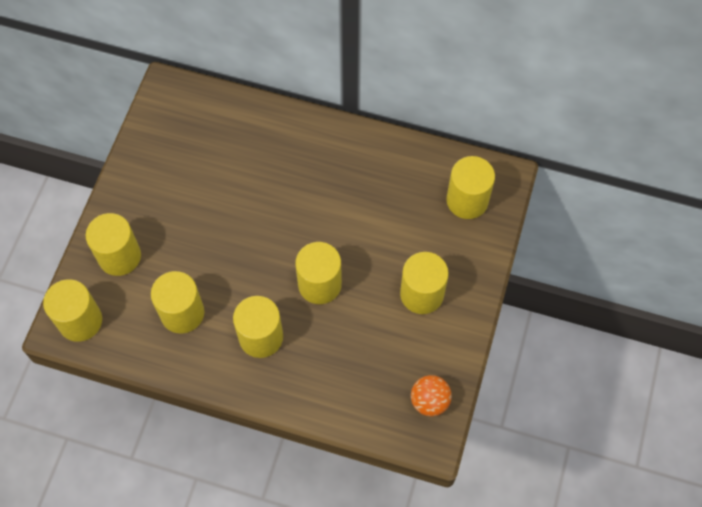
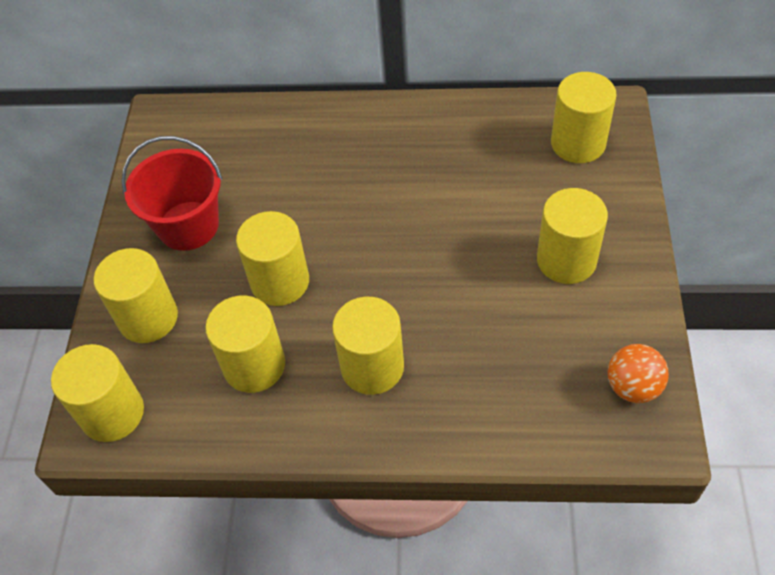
camera: 10 degrees left, 10 degrees down
(164, 190) = (188, 226): none -> red bucket
(319, 284) = (429, 283): yellow cylinder -> yellow cylinder (280, 282)

